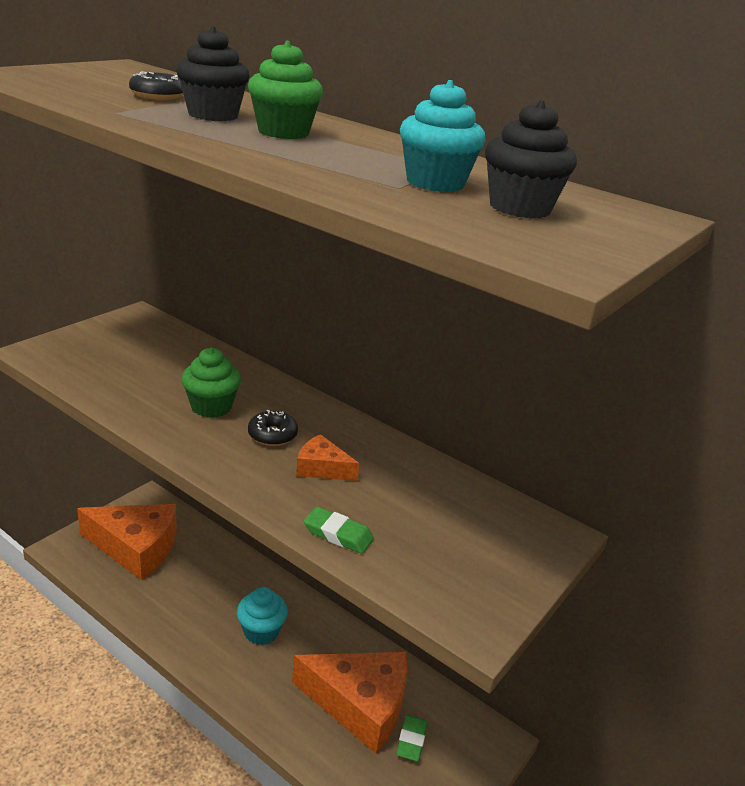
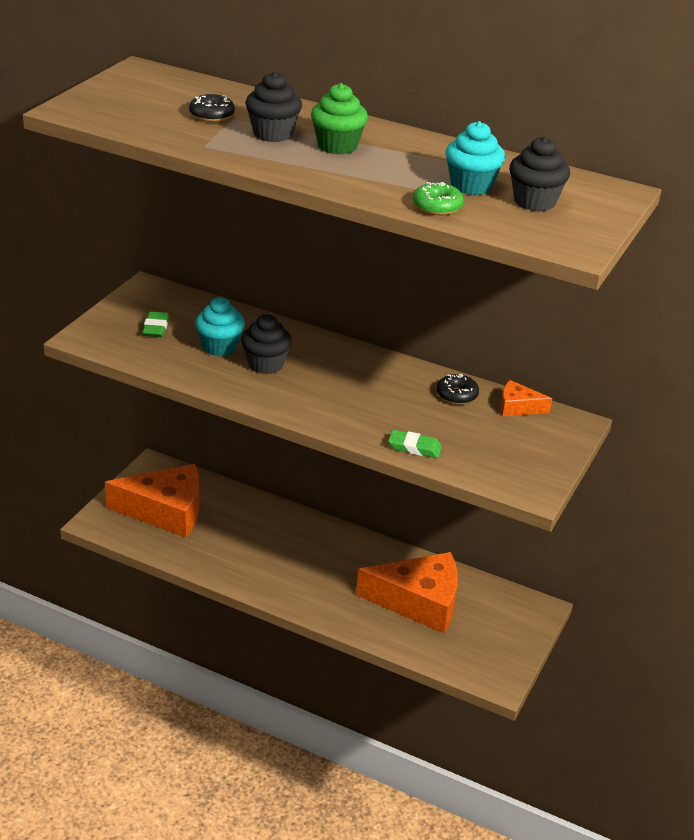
camera: 10 degrees left, 5 degrees up
(211, 407) = (265, 364): green cupcake -> black cupcake
(261, 631) = (313, 561): turquoise cupcake -> turquoise cupcake (219, 347)
(272, 435) = (328, 381): black donut -> black donut (457, 395)
(322, 468) = (380, 401): orange cheese -> orange cheese (518, 407)
(370, 194) = (437, 207): none -> green donut
(411, 740) = (469, 620): green eraser -> green eraser (156, 328)

